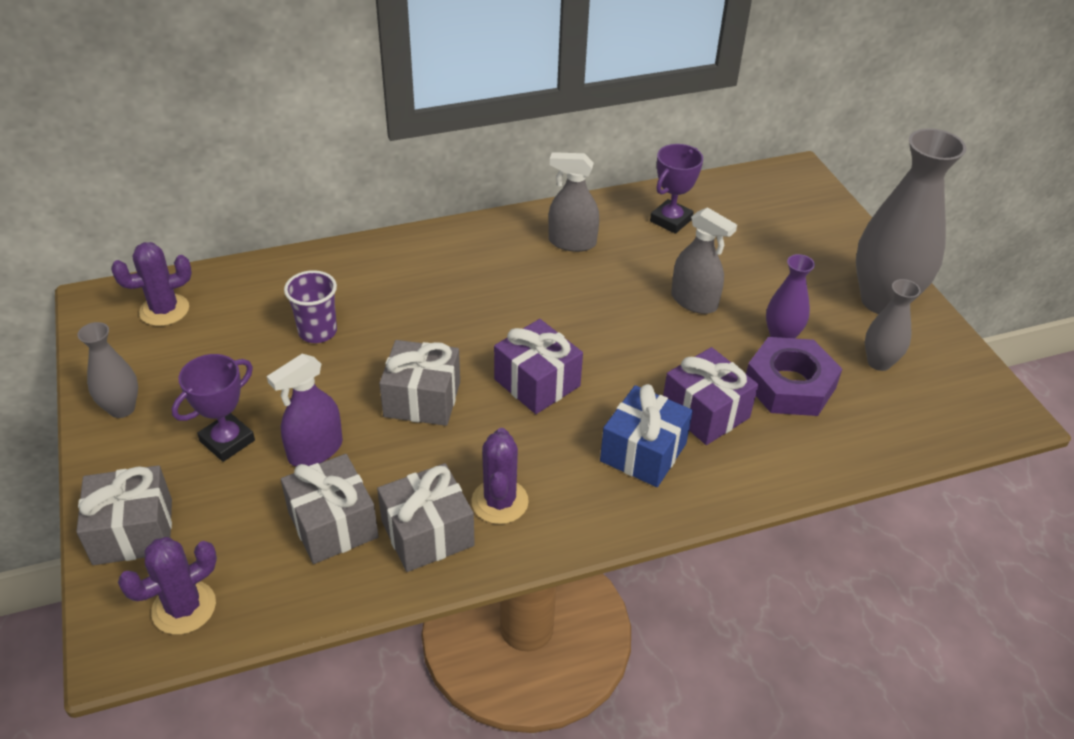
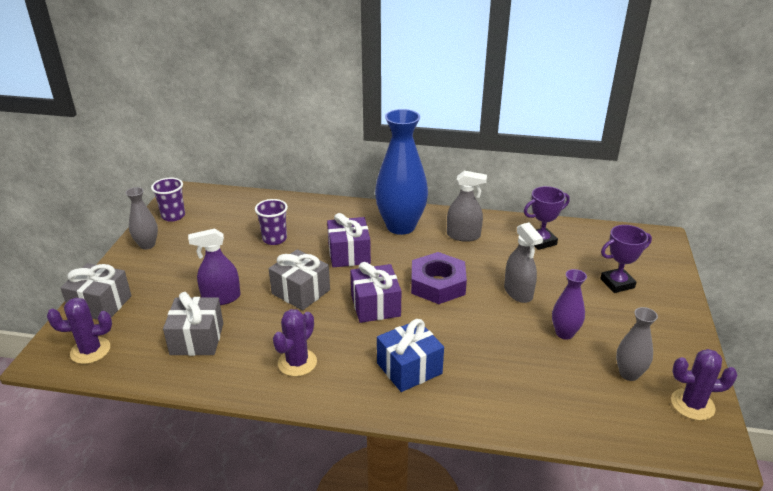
camera: 30 degrees right, 10 degrees down
(122, 346) = (173, 216): none -> purple cup
(164, 310) = (207, 205): purple cactus -> purple cactus (692, 404)
(227, 441) = (182, 277): purple trophy -> purple trophy (617, 283)
(427, 533) = (242, 363): grey gift -> none
(481, 254) = (401, 226): none -> blue vase
(572, 242) = (463, 235): grey spray bottle -> grey spray bottle turned 150 degrees clockwise
(705, 412) = (471, 360): purple gift -> purple gift (349, 254)
(790, 385) = (546, 364): purple nut -> purple nut (438, 284)
(883, 301) = (664, 336): grey vase -> none

